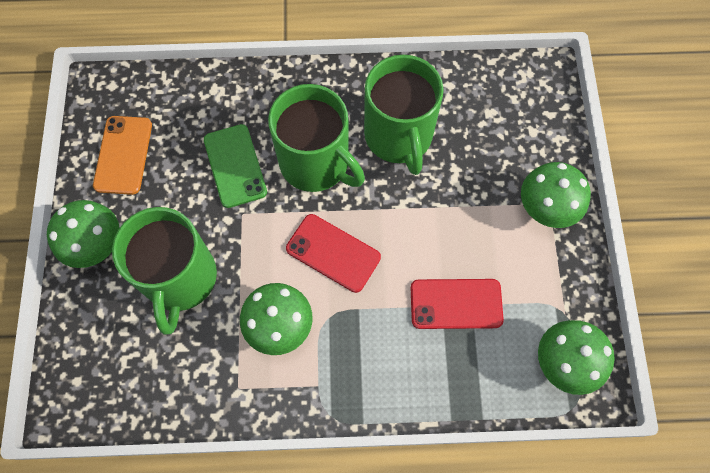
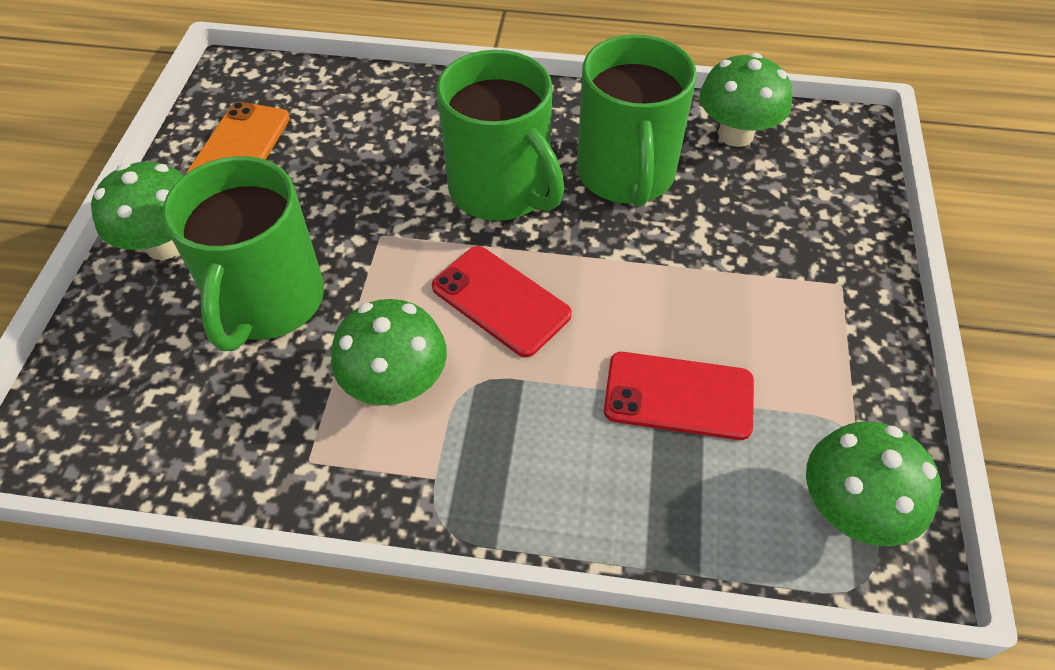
camera: 10 degrees right, 15 degrees down
(235, 166) = (387, 178): green phone -> none
(545, 208) = (836, 289): green mushroom -> green mushroom (735, 134)

